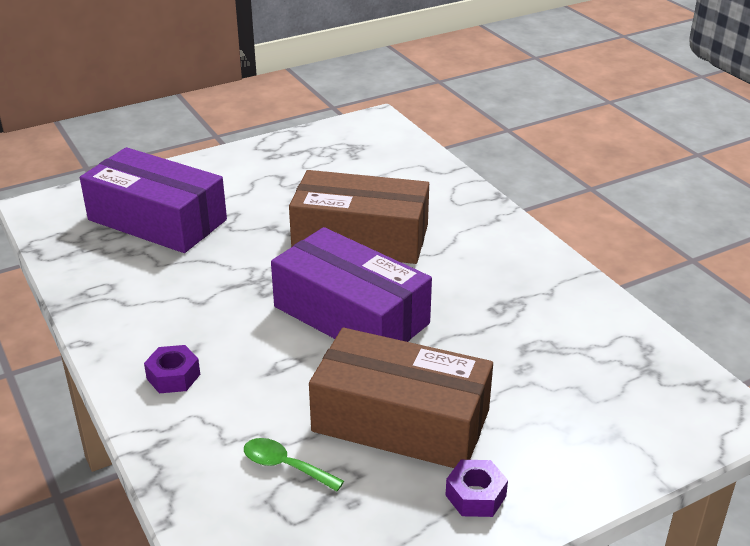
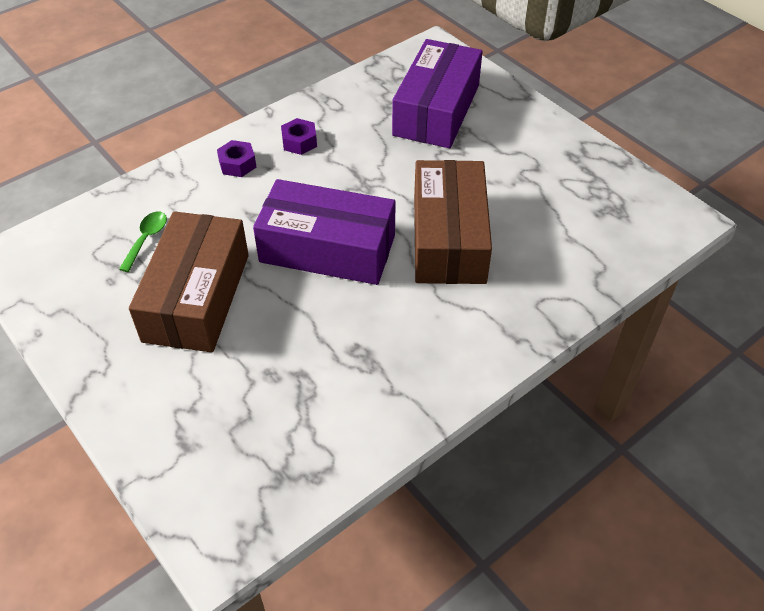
camera: 80 degrees right, 15 degrees up
(351, 315) = (327, 248): purple box -> purple box turned 75 degrees clockwise
(475, 496) = (115, 351): purple nut -> purple nut (299, 142)

